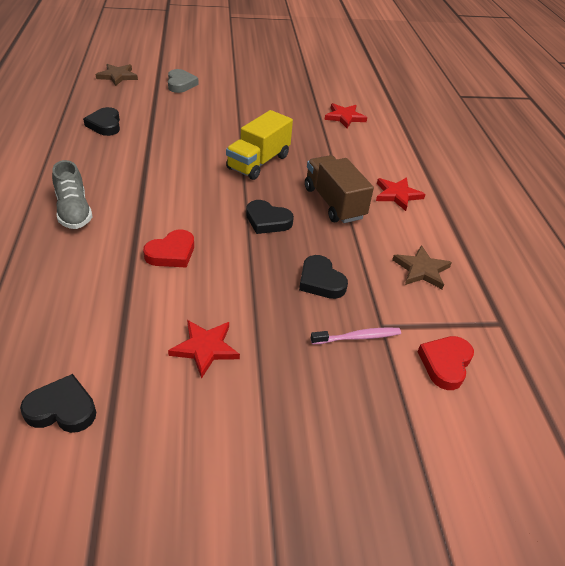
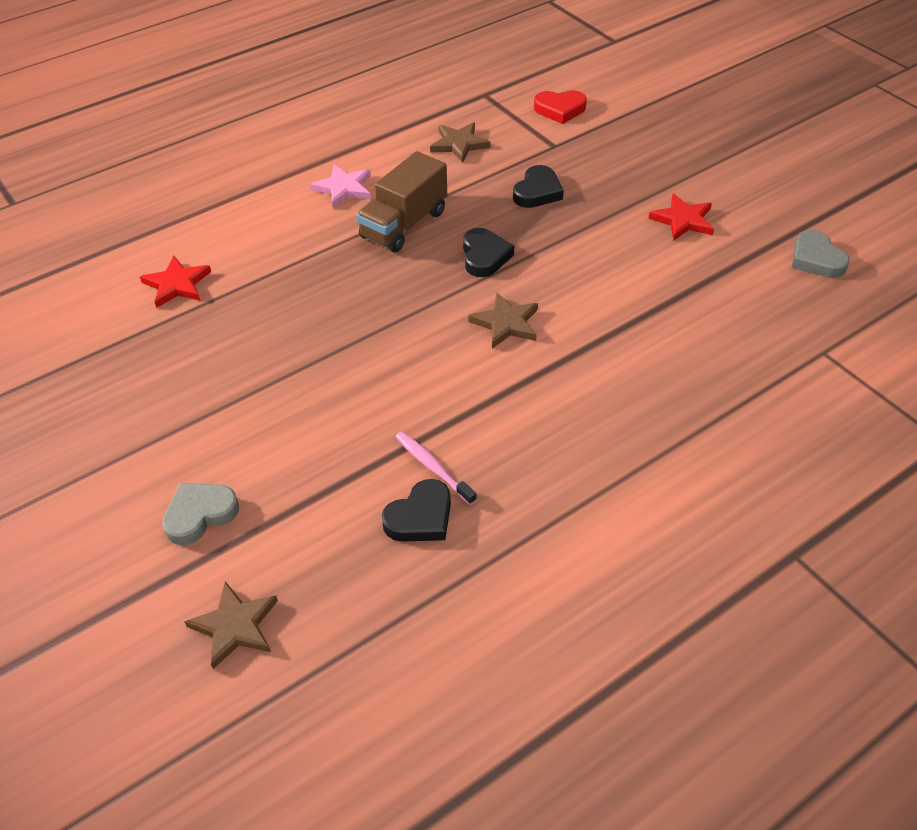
camera: 115 degrees left, 5 degrees up
(62, 409) = (816, 259): black heart -> grey heart
(74, 211) = (627, 407): grey shoe -> none
(171, 253) = (604, 295): red heart -> none
(195, 201) = (506, 323): none -> brown star
(258, 162) = (374, 312): yellow truck -> none
(358, 337) = (580, 153): pink toothbrush -> pink toothbrush (433, 467)
(397, 195) = (343, 188): red star -> pink star

